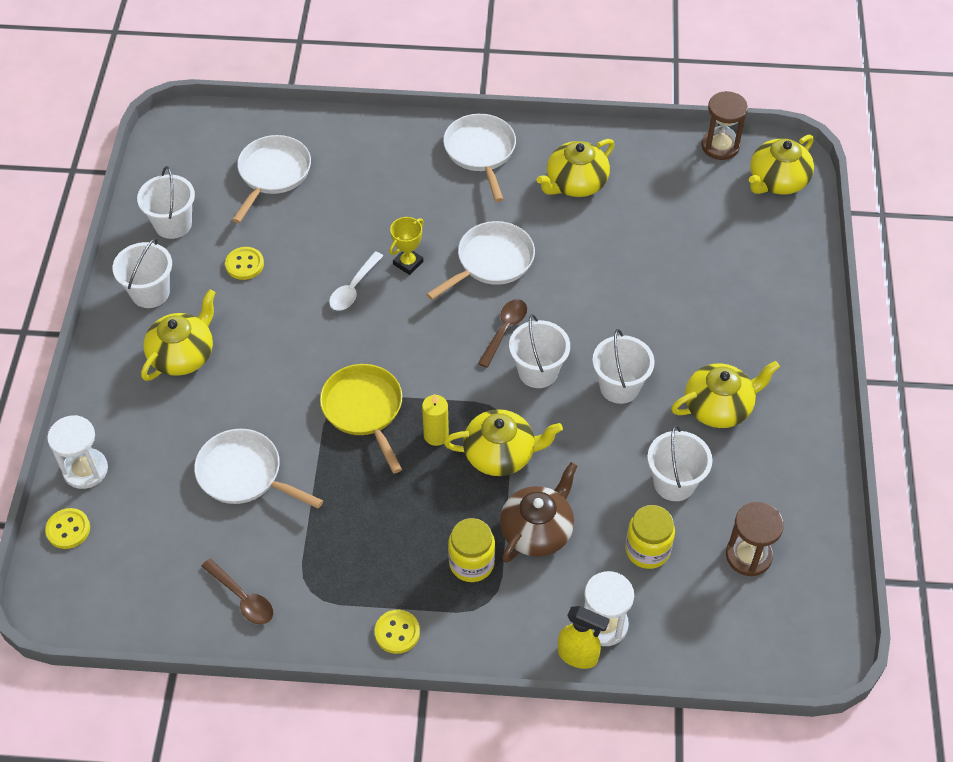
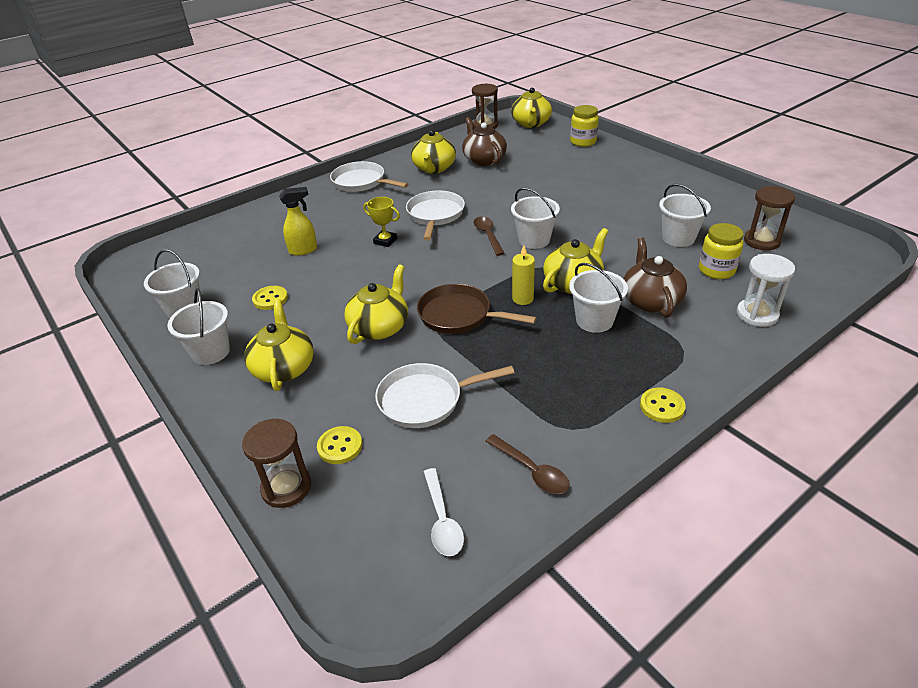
camera: 40 degrees left, 15 degrees down
(68, 529) = (322, 539): yellow button -> yellow button (340, 446)
(85, 470) = (286, 487): white hourglass -> brown hourglass
(242, 598) = (531, 470): brown spoon -> brown spoon turned 45 degrees clockwise
(272, 174) = (234, 252): white pan -> none
(353, 288) = (366, 269): white spoon -> white spoon (442, 520)
(364, 410) = (459, 315): yellow pan -> brown pan
(408, 263) = (385, 241): yellow trophy -> yellow trophy turned 60 degrees counterclockwise
(471, 563) = (643, 340): yellow jar -> yellow jar (583, 142)
(578, 656) = (772, 337): yellow spray bottle -> yellow spray bottle (303, 250)
(619, 387) = (586, 221): white bucket -> white bucket (594, 320)
(643, 208) = (484, 159): none -> brown teapot
(719, 407) = (645, 201): yellow teapot -> yellow teapot (380, 327)

